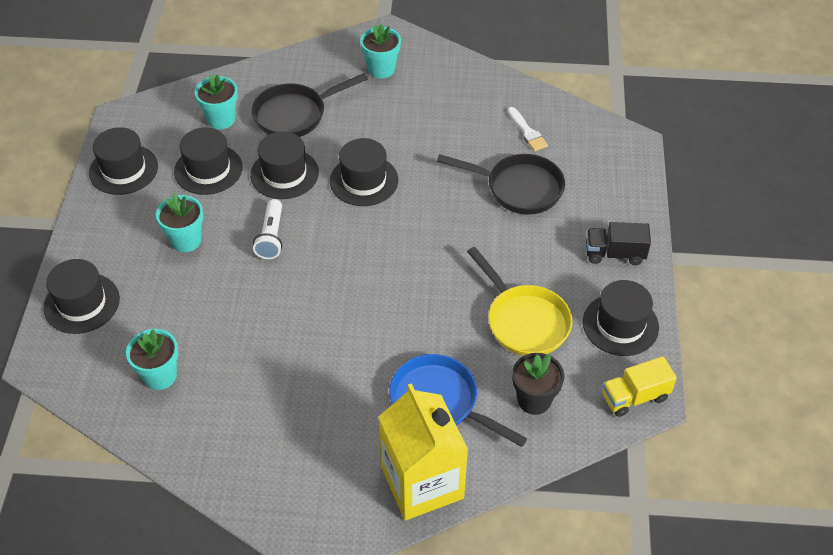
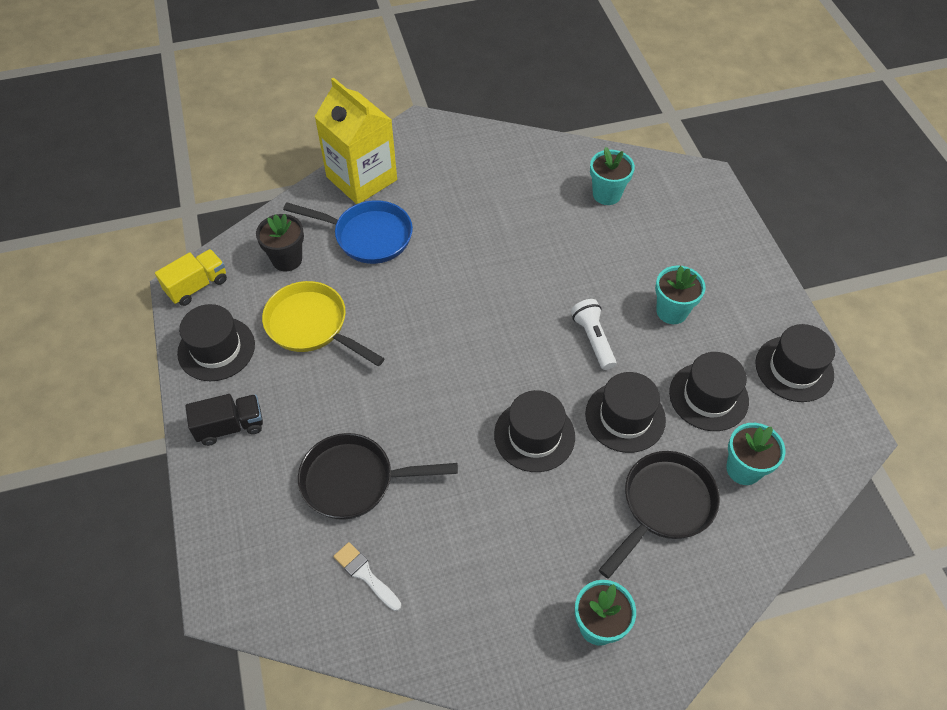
camera: 160 degrees right, 5 degrees up
(82, 303) = (716, 229): black hat -> none

